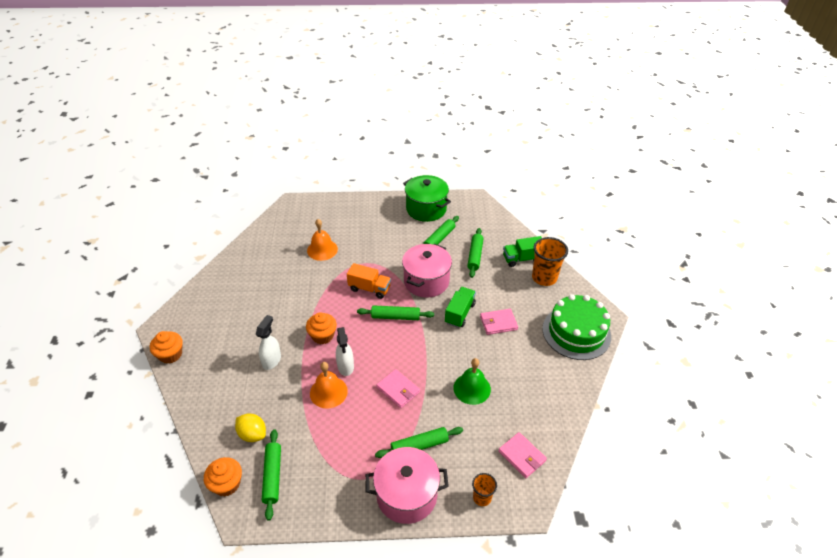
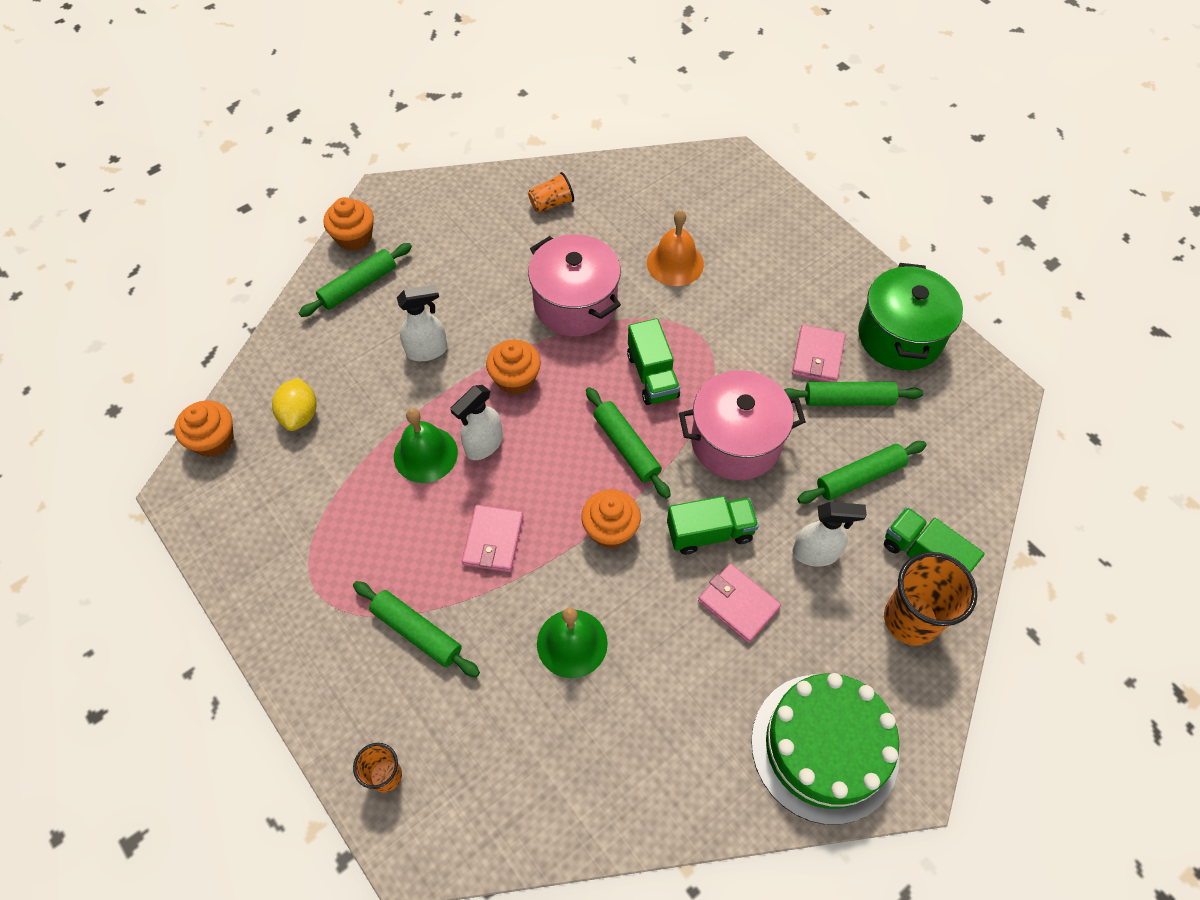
camera: 55 degrees right, 15 degrees up
(243, 270) = (551, 203): none -> orange cup
(273, 476) = (255, 482): green rolling pin -> green rolling pin (358, 286)
(328, 392) = (425, 454): orange bell -> green bell
(369, 288) = (652, 375): orange truck -> green truck
(406, 495) = (327, 666): pink pot -> pink pot (575, 304)
(430, 345) = (610, 529): none -> orange cupcake
(496, 287) = (816, 553): none -> white spray bottle
(522, 456) = (496, 795): pink wallet -> pink wallet (817, 356)

